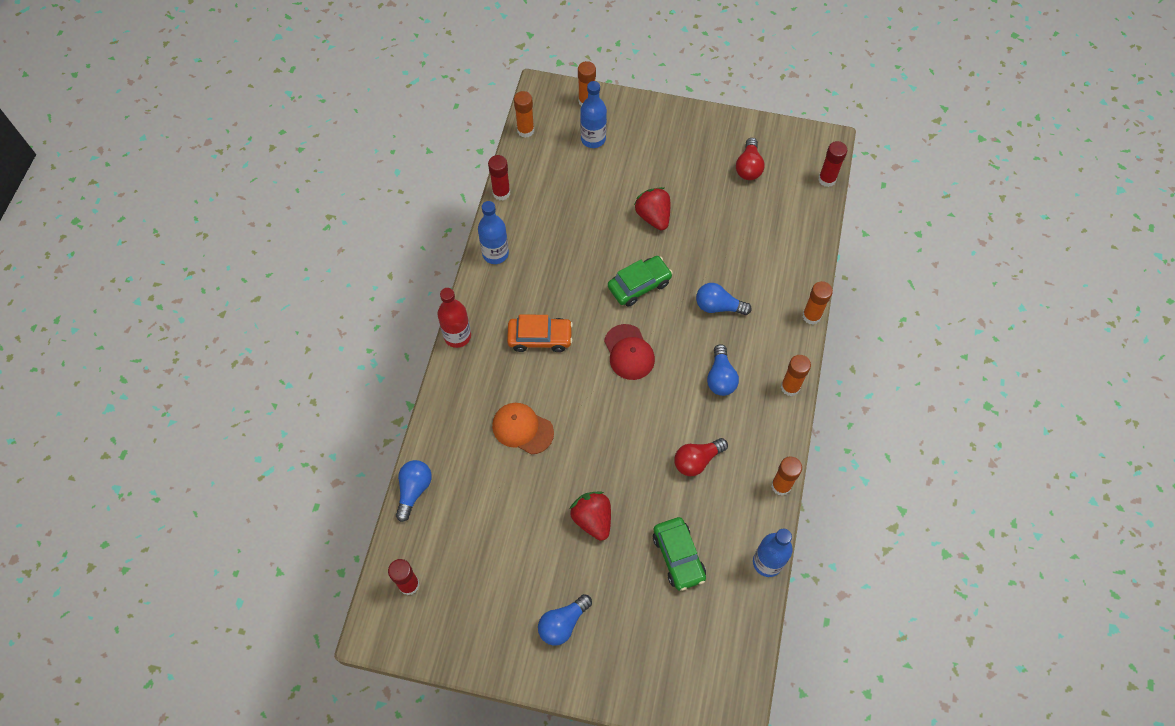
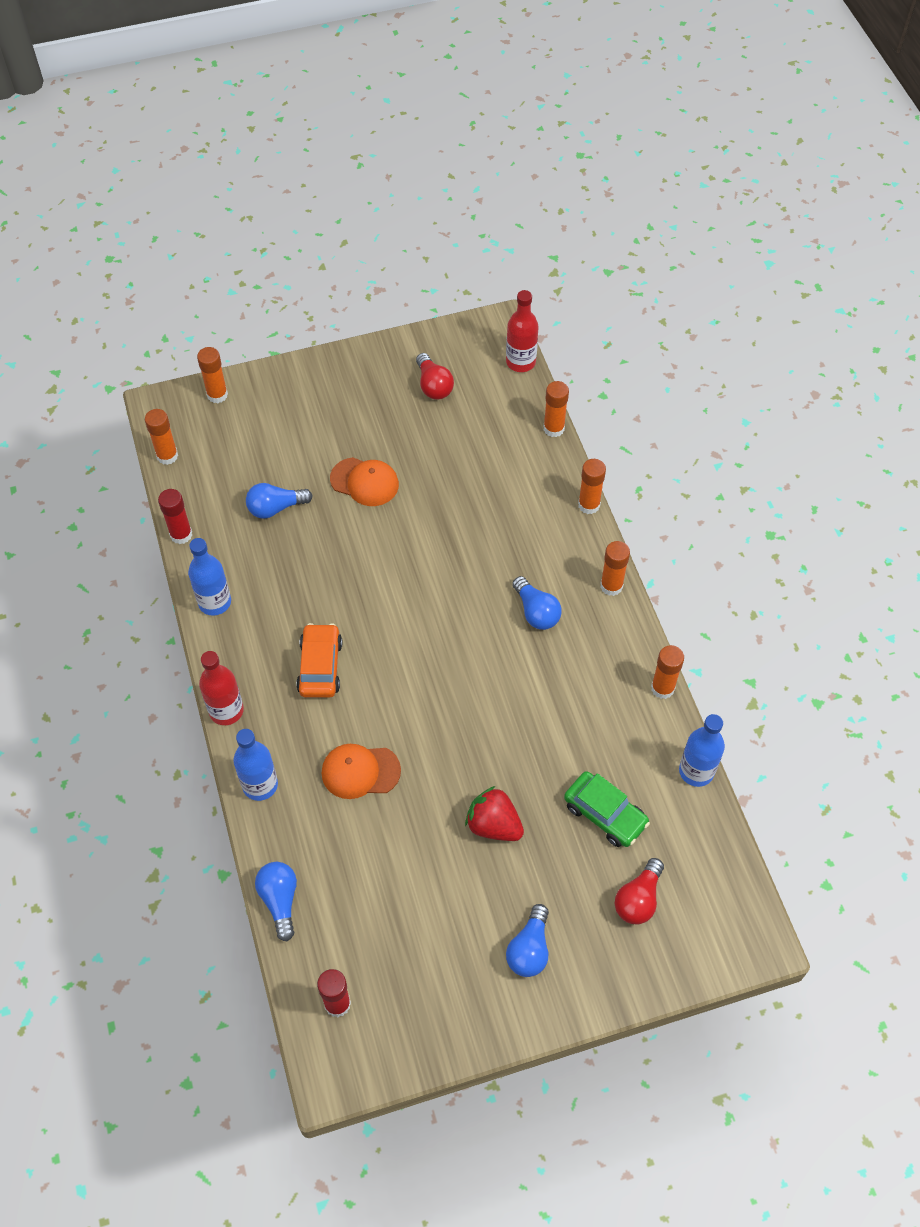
camera: 30 degrees left, 5 degrees down
(540, 338) = (320, 666): orange car -> orange car turned 60 degrees counterclockwise
(593, 139) = (249, 431): blue bottle -> blue bottle (260, 785)
(629, 352) = (425, 634): red cap -> none
(639, 285) = (393, 559): green car -> none
(653, 216) = (364, 482): red strawberry -> orange cap
(697, 460) = (564, 707): red light bulb -> red light bulb (638, 899)
(718, 306) = (489, 541): blue light bulb -> blue light bulb (275, 508)
(820, 243) = (553, 428): none -> orange glue stick
(827, 179) = (520, 362): red glue stick -> red bottle

